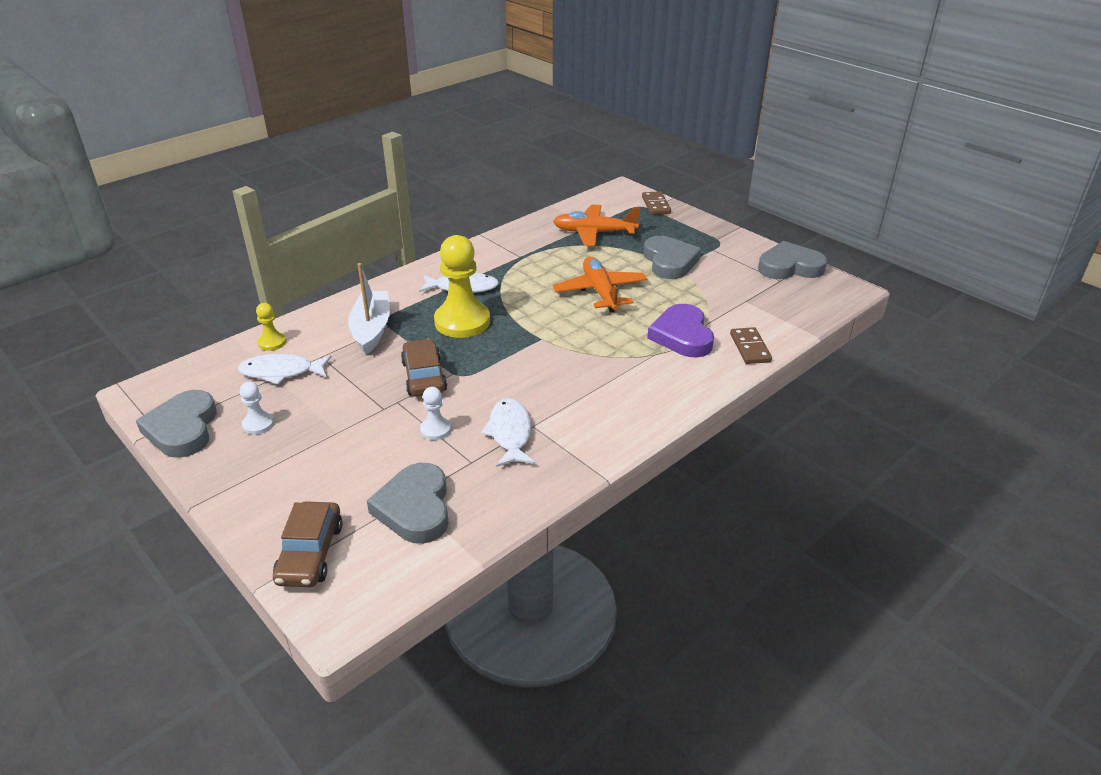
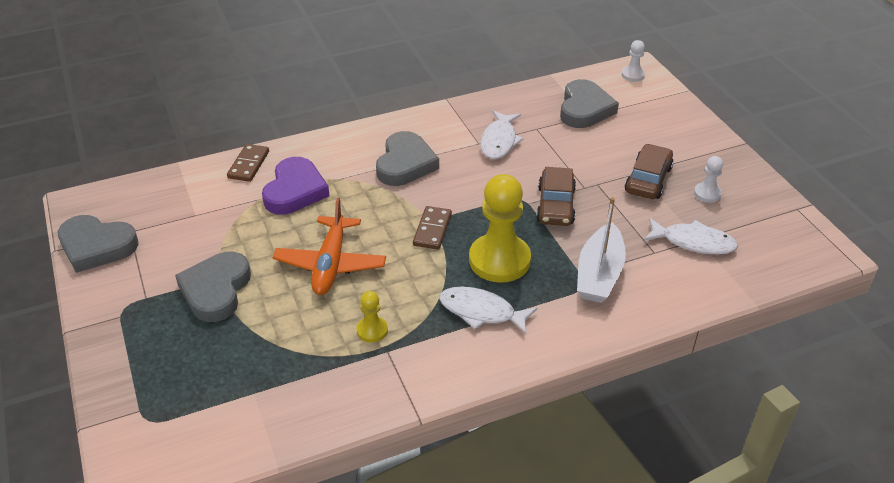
camera: 160 degrees left, 5 degrees up
(182, 429) = (774, 204): grey heart -> grey heart (405, 164)
(272, 343) = (708, 282): yellow pawn -> yellow pawn (372, 330)
(310, 553) = (657, 99): brown car -> brown car (648, 179)
(435, 429) = (557, 156): white pawn -> white pawn (633, 75)
(594, 233) = (261, 372): orange plane -> none
(656, 205) = (124, 414): brown domino -> brown domino (432, 230)

